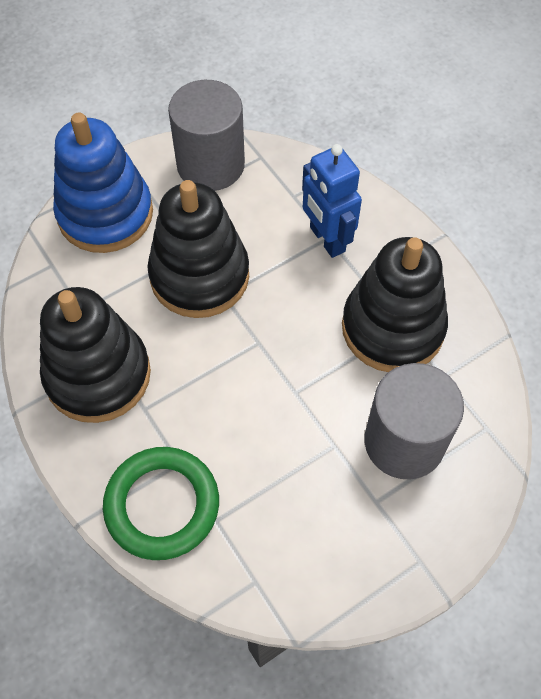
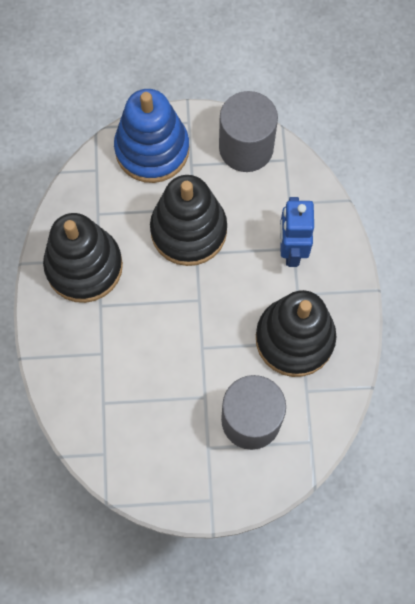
camera: 30 degrees right, 10 degrees up
(162, 505) = (76, 375): green ring -> none

